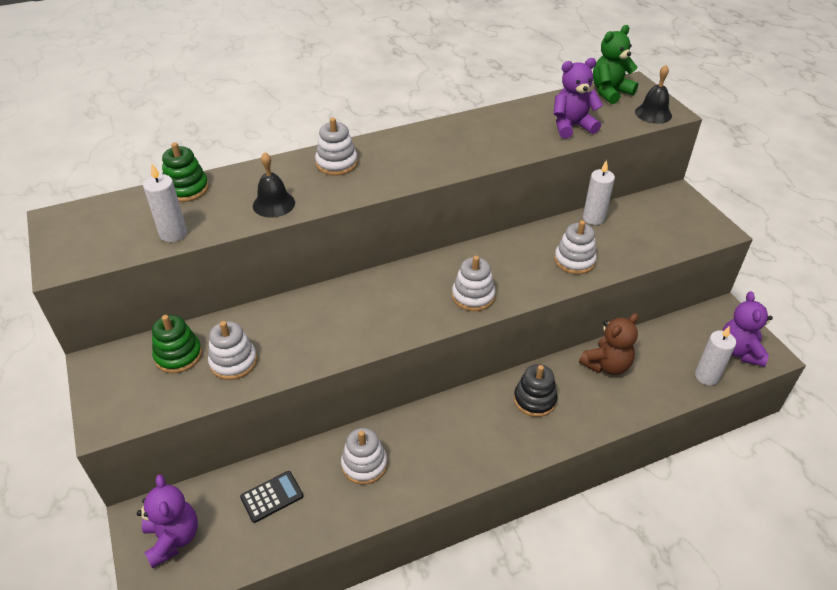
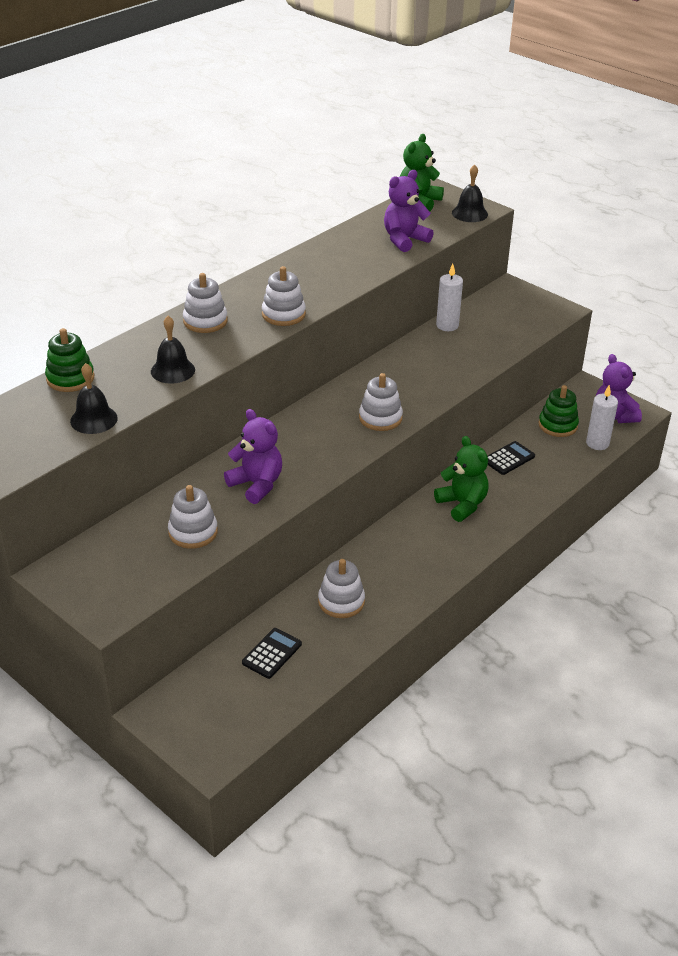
camera: 25 degrees left, 5 degrees down
(173, 233) = (94, 419): white candle -> black bell
(173, 538) = (200, 716): purple teddy bear -> purple teddy bear (256, 485)
(178, 355) = (133, 543): green stacking toy -> green stacking toy (558, 425)
(534, 400) = (462, 504): black stacking toy -> green teddy bear
(574, 261) = (452, 365): white stacking toy -> white stacking toy (283, 314)
(606, 365) = (508, 458): brown teddy bear -> black calculator

